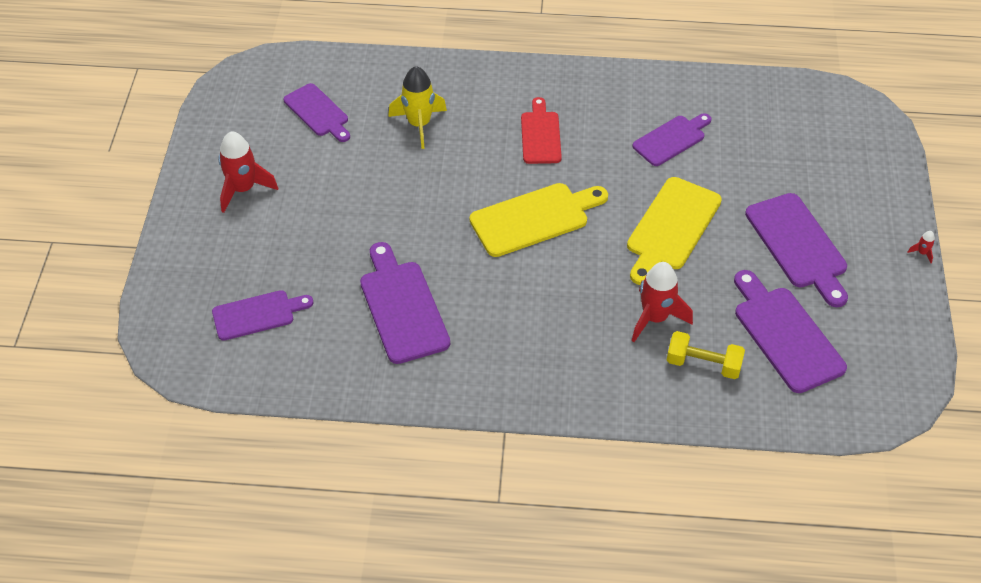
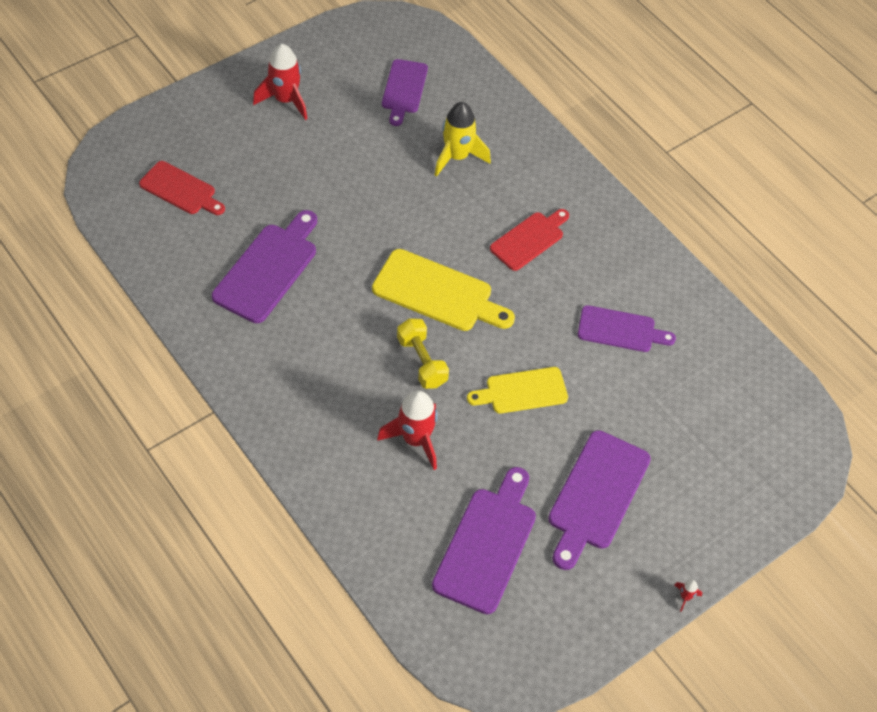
camera: 45 degrees right, 5 degrees up
(257, 314) = (180, 190): purple cutting board -> red cutting board
(671, 228) = (522, 391): yellow cutting board -> yellow cutting board, size x0.66
(703, 364) = (400, 503): yellow dumbbell -> yellow dumbbell (422, 361)

